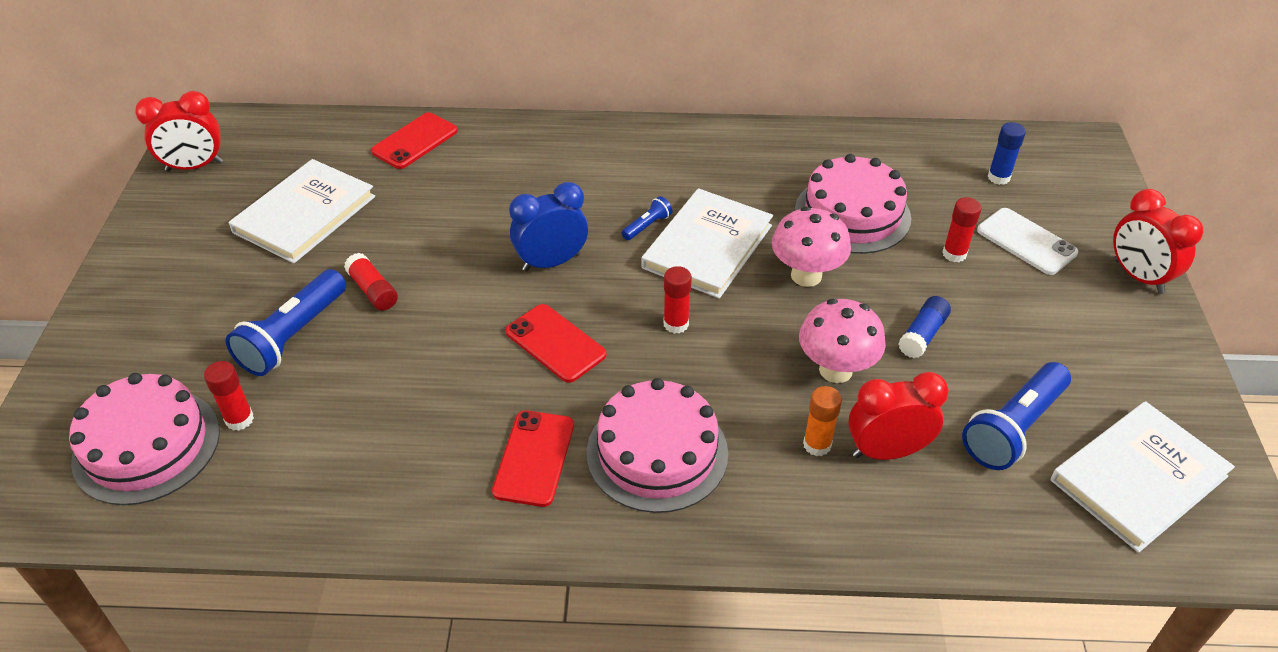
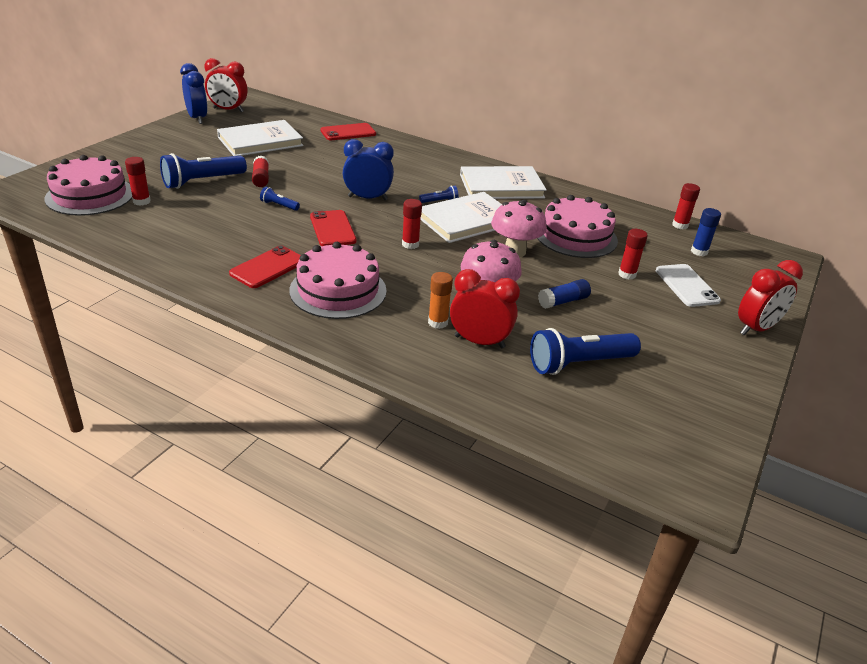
camera: 25 degrees right, 10 degrees down
(162, 205) = (197, 118): none -> blue clock
(446, 333) = (279, 205): none -> blue flashlight
(947, 140) = (680, 225): none -> red glue stick
(1138, 276) = (756, 329): red clock -> red clock turned 120 degrees counterclockwise
(1138, 478) = (646, 421): white book -> white book (501, 186)

